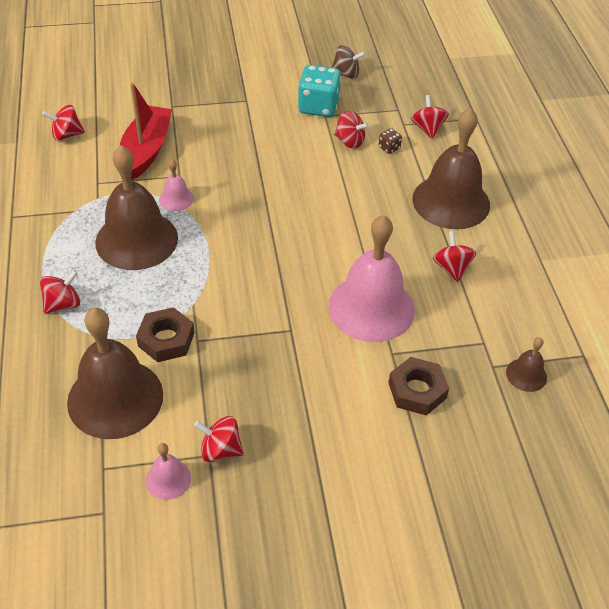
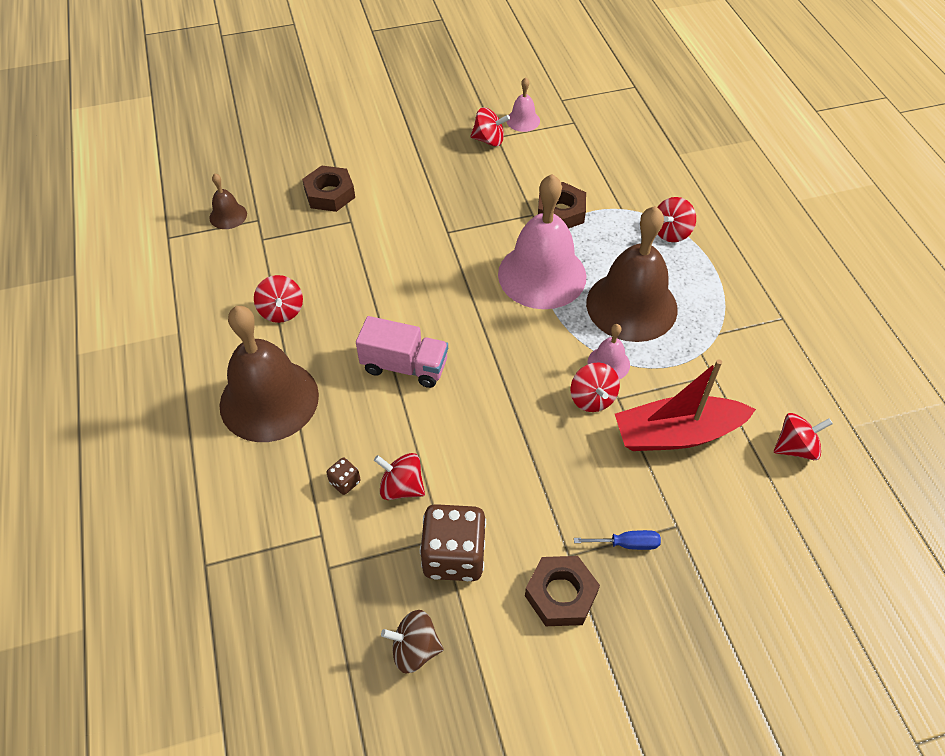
camera: 175 degrees right, 5 degrees up
(115, 398) = (585, 165): brown bell -> none
(146, 150) = (676, 434): red boat -> red boat turned 75 degrees clockwise
(208, 101) = (626, 544): none -> blue screwdriver
(256, 85) = (561, 594): none -> brown nut
(318, 107) = (454, 556): turquoise dice -> brown dice
(343, 213) = (404, 366): none -> pink truck
(371, 307) = (370, 260): pink bell -> pink bell (542, 275)
(427, 129) = (285, 529): red spinning top -> red spinning top (592, 398)

